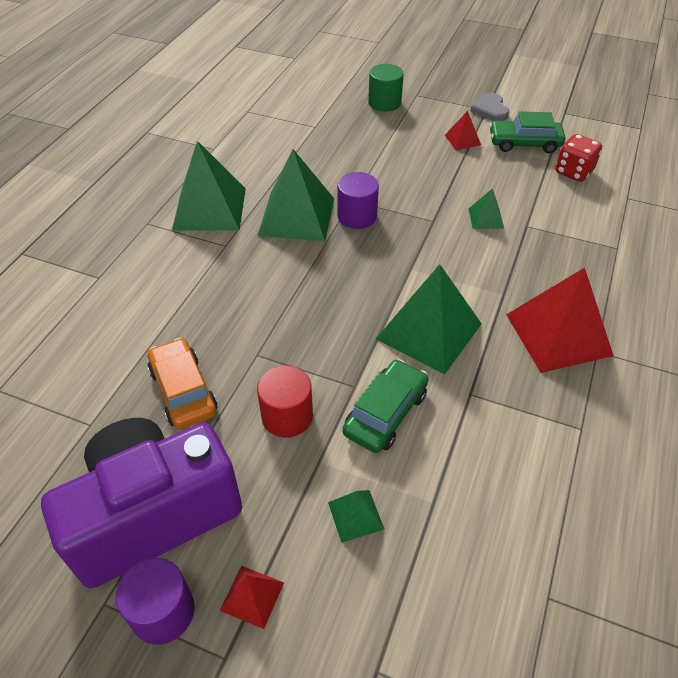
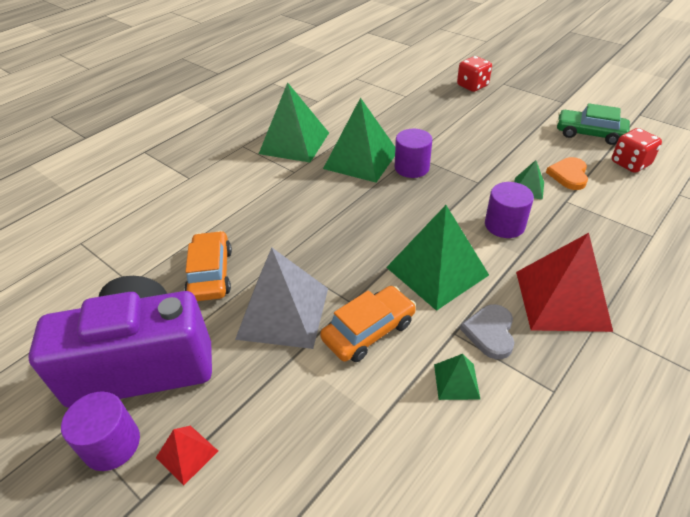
camera: 20 degrees right, 5 degrees down
(287, 416) = (283, 313): red cylinder -> grey pyramid
(355, 515) = (304, 411): green pyramid -> green pyramid (456, 381)
(384, 103) = (472, 86): green cylinder -> red dice
(385, 413) = (369, 331): green car -> orange car
(462, 140) = (531, 123): red pyramid -> none
(477, 265) = (504, 225): none -> purple cylinder
(490, 109) = (567, 103): grey heart -> grey heart (490, 332)
(520, 195) = (569, 175): none -> orange heart

